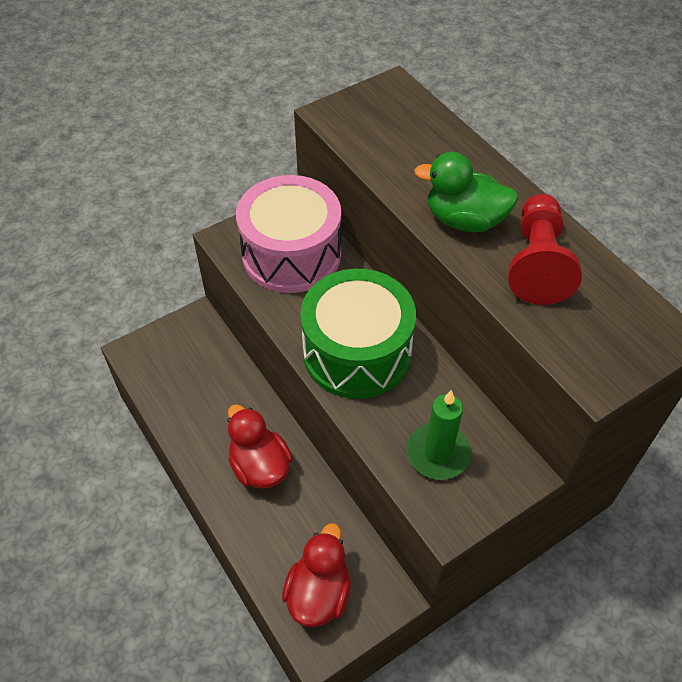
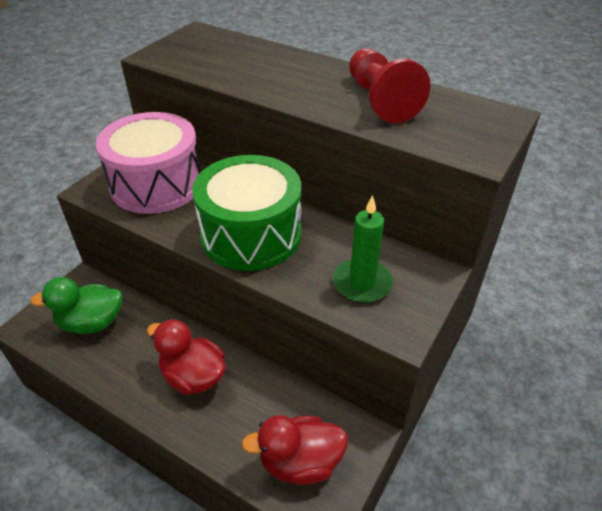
camera: 25 degrees left, 10 degrees down
(318, 593) = (300, 462): red duck -> red duck turned 90 degrees counterclockwise
(464, 220) = (306, 90): green duck -> green duck (91, 323)

